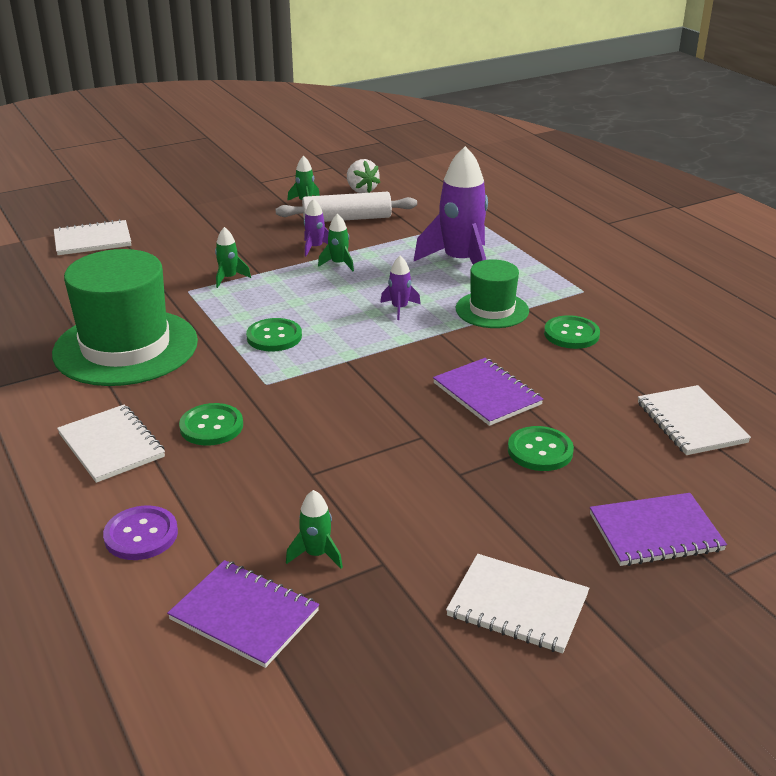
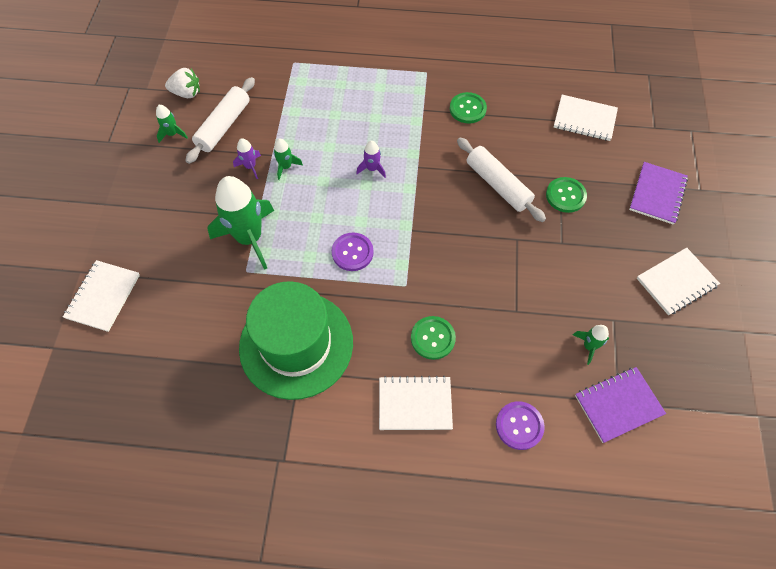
camera: 55 degrees left, 30 degrees up
(229, 278) = (249, 238): green rocket -> green rocket, size x2.21
(274, 337) = (352, 252): green button -> purple button
(460, 262) = (341, 104): purple rocket -> none
(487, 394) = (498, 185): purple notebook -> white rolling pin
(492, 310) = (412, 126): green hat -> none

